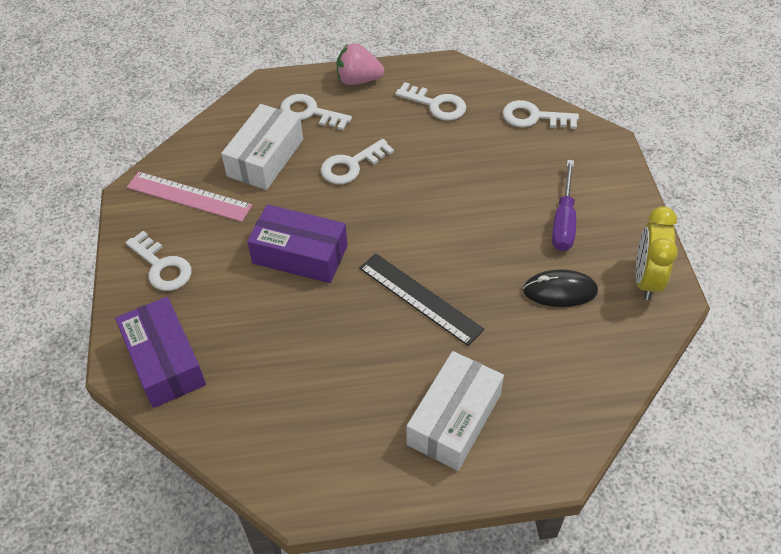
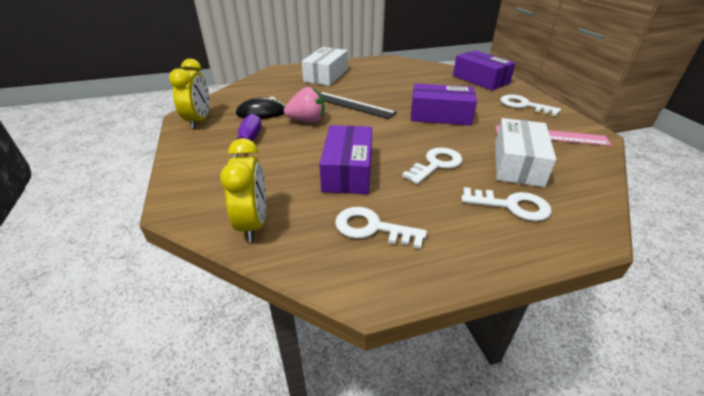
camera: 170 degrees right, 15 degrees down
(358, 80) = (484, 251): pink strawberry -> pink strawberry (307, 121)
(447, 166) = (348, 171): none -> purple box
(533, 117) = (253, 224): white key -> yellow clock

